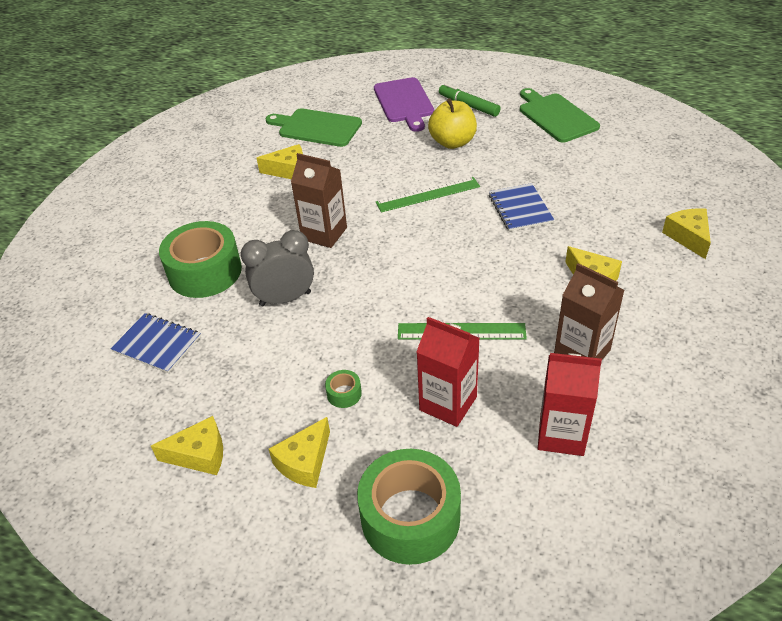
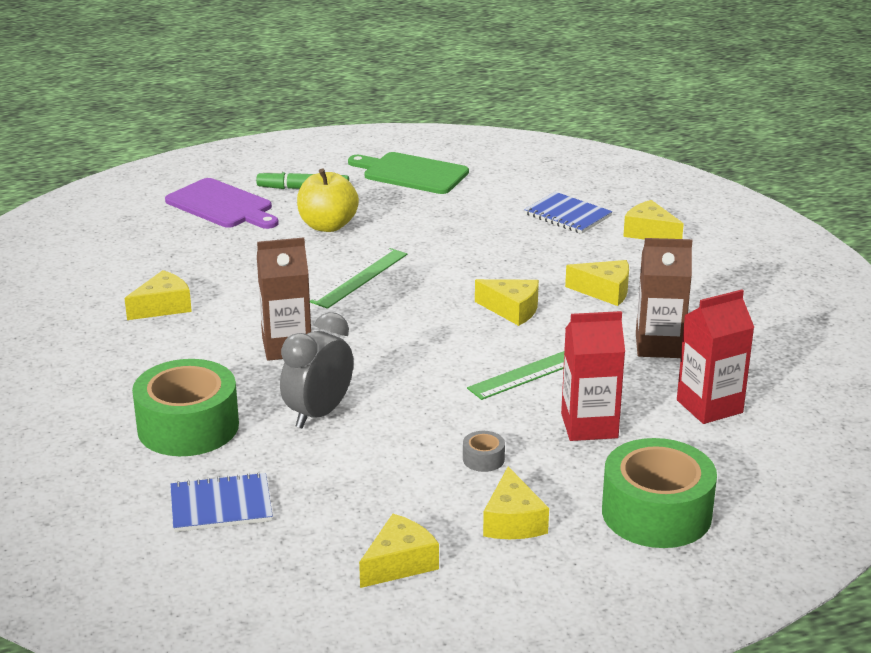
camera: 40 degrees left, 15 degrees down
(316, 127) = (142, 258): green cutting board -> none
(344, 394) = (483, 459): green tape -> grey tape
(503, 267) = (512, 310): none -> yellow cheese
(520, 209) = (471, 260): blue notebook -> blue notebook (567, 215)

